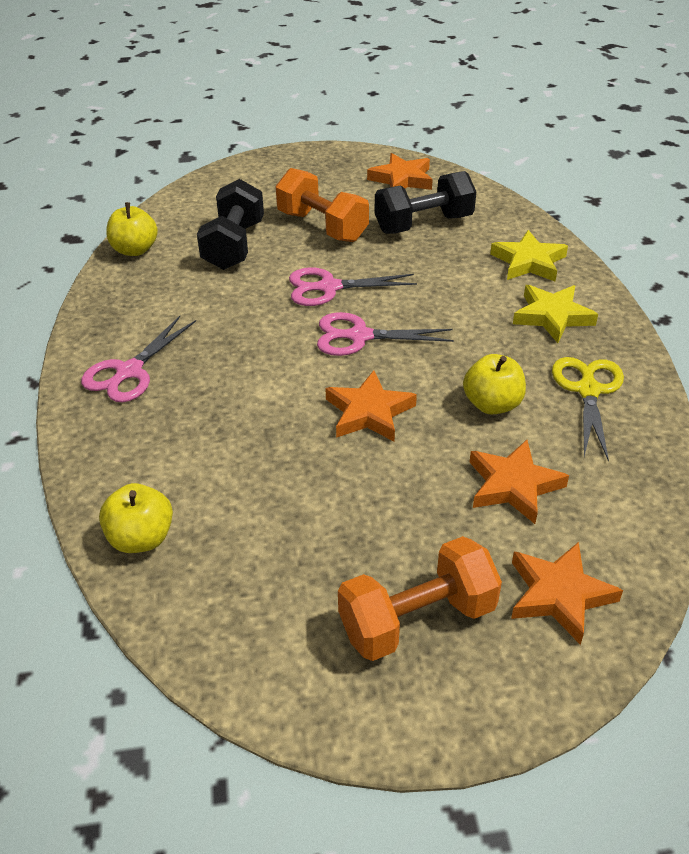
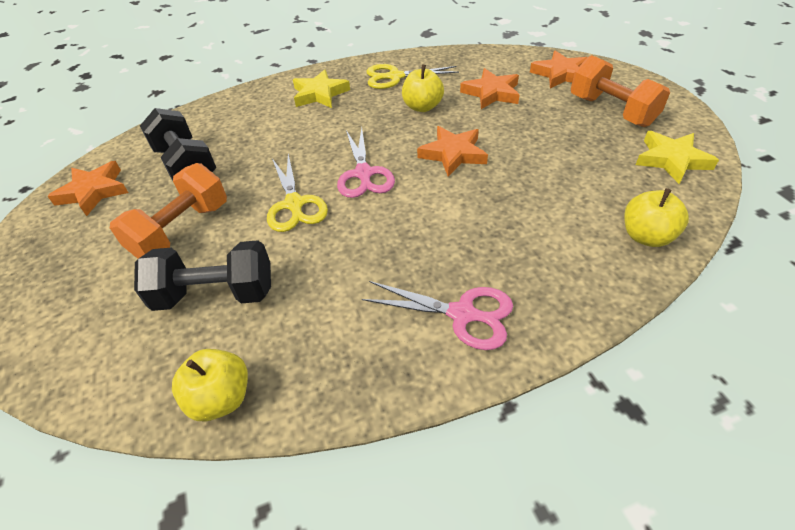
camera: 100 degrees left, 5 degrees up
(329, 287) = (294, 204): pink scissors -> yellow scissors
(529, 262) = (250, 108): yellow star -> yellow star (671, 160)

